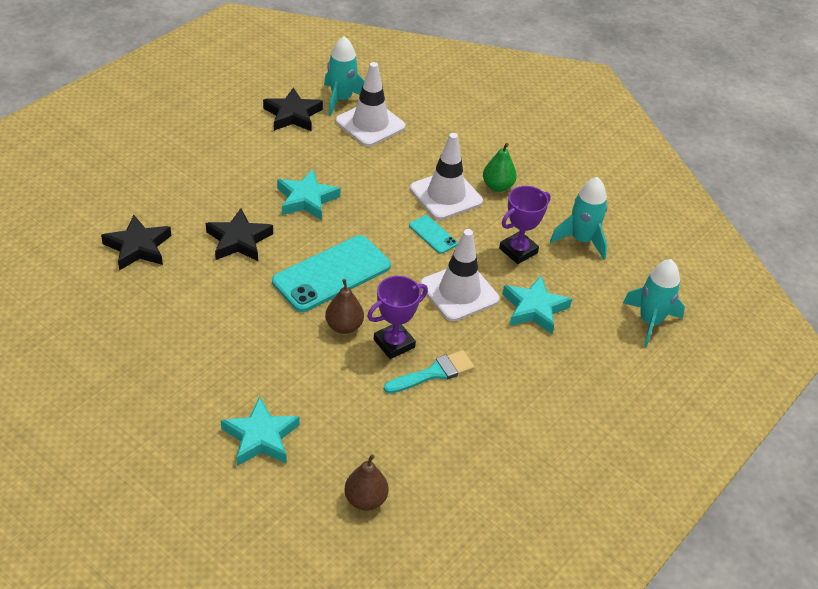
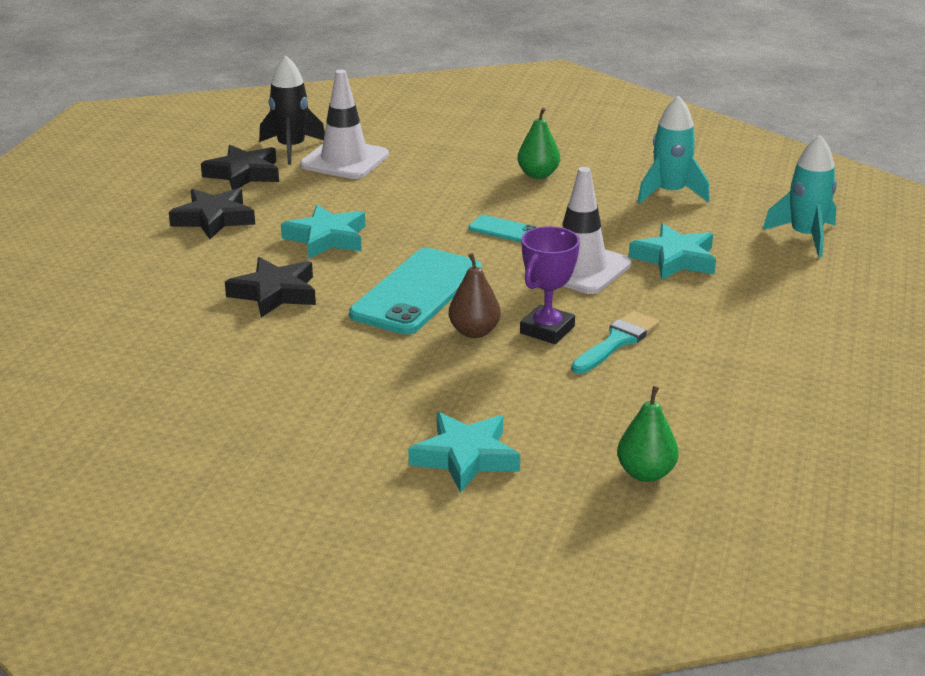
camera: 20 degrees left, 15 degrees down
(138, 247) = (148, 332): black star -> black star (214, 219)
(341, 99) = (291, 148): turquoise rocket -> black rocket
(365, 500) = (646, 473): brown pear -> green pear
(446, 195) = (487, 195): white traffic cone -> none
(518, 251) = (611, 219): purple trophy -> none

